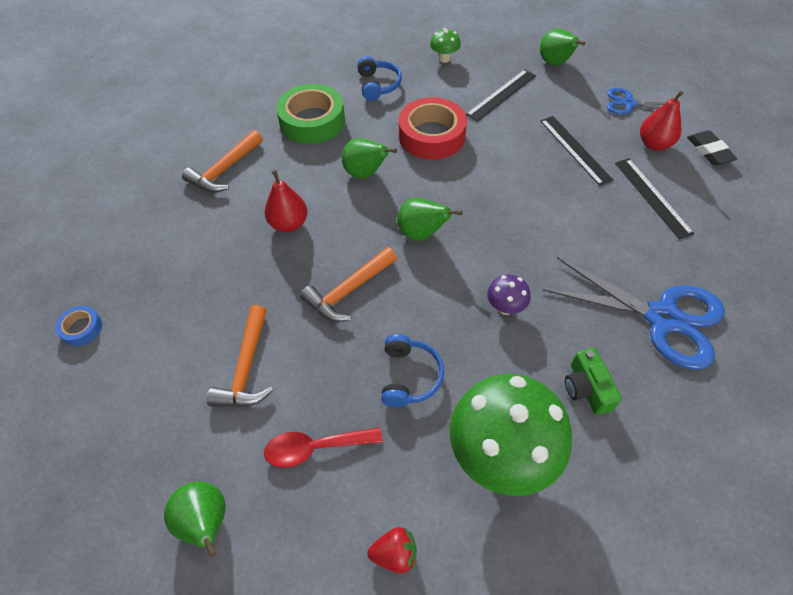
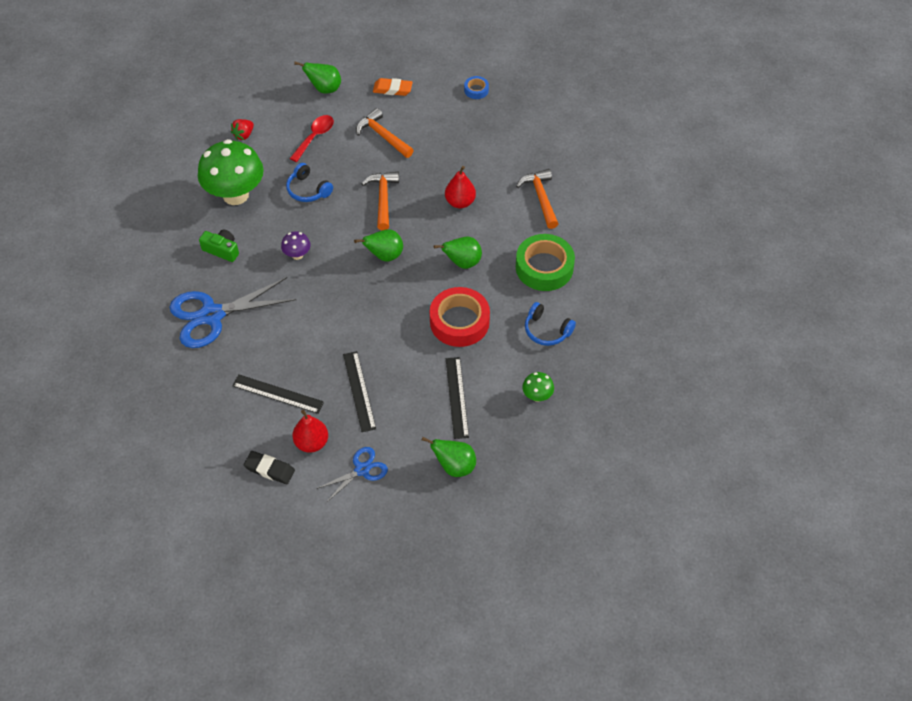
camera: 130 degrees right, 0 degrees up
(144, 426) = (392, 89): none -> orange eraser
(575, 149) = (359, 391): black ruler -> black ruler turned 60 degrees clockwise

